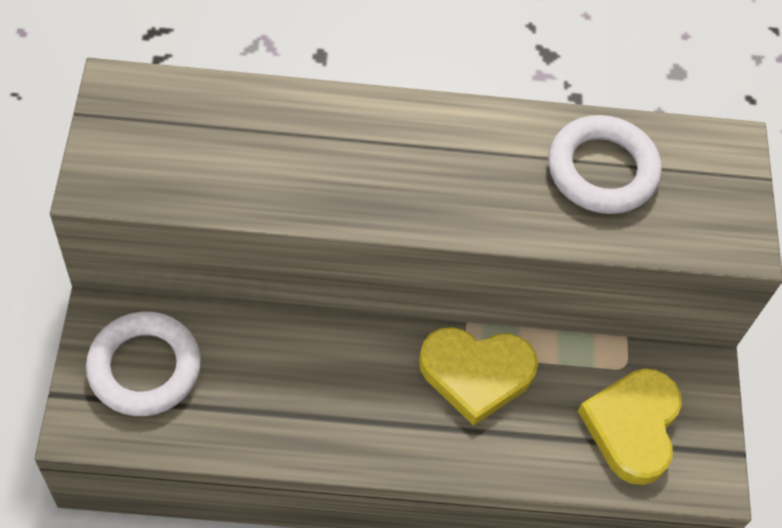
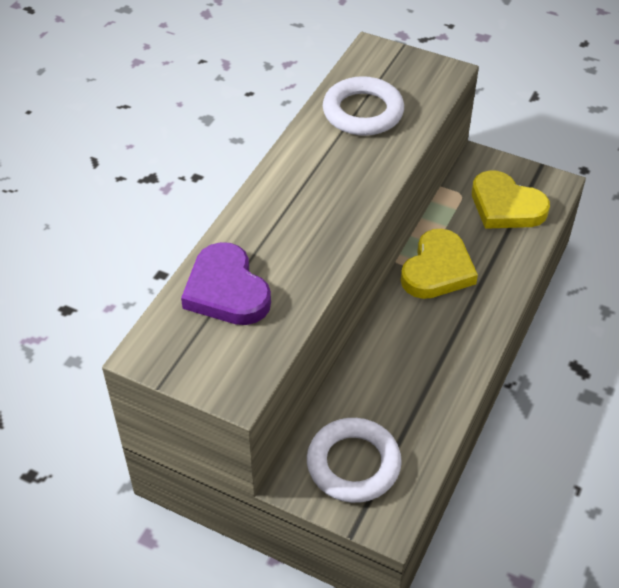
camera: 60 degrees left, 10 degrees down
(233, 127) = (226, 290): none -> purple heart

